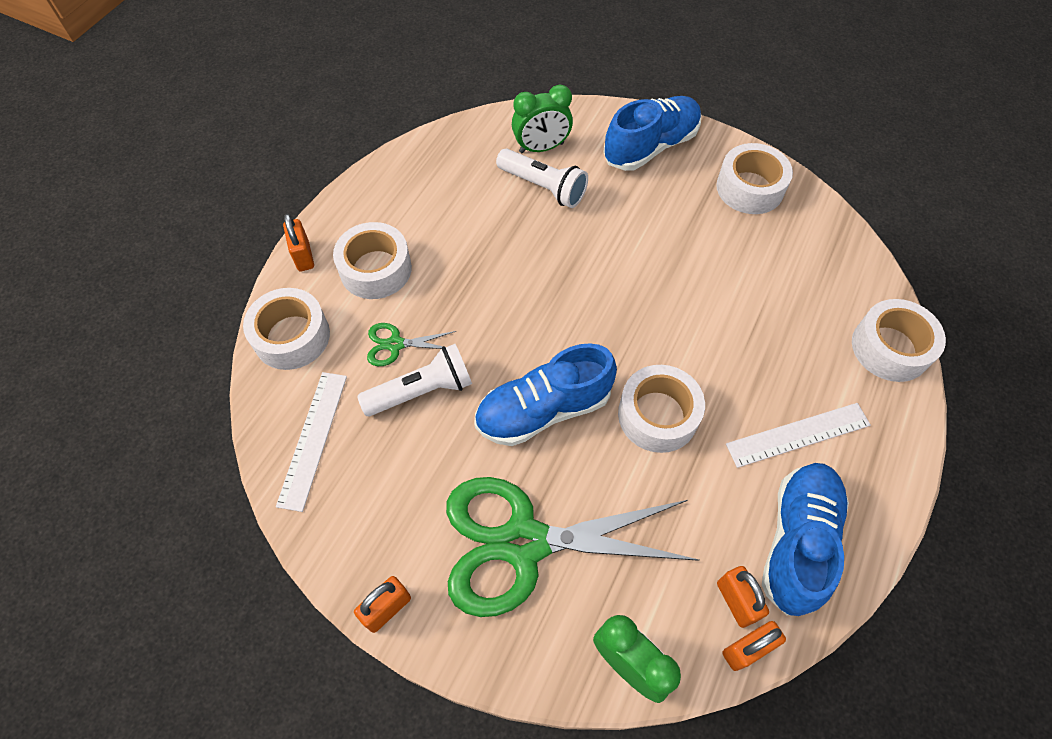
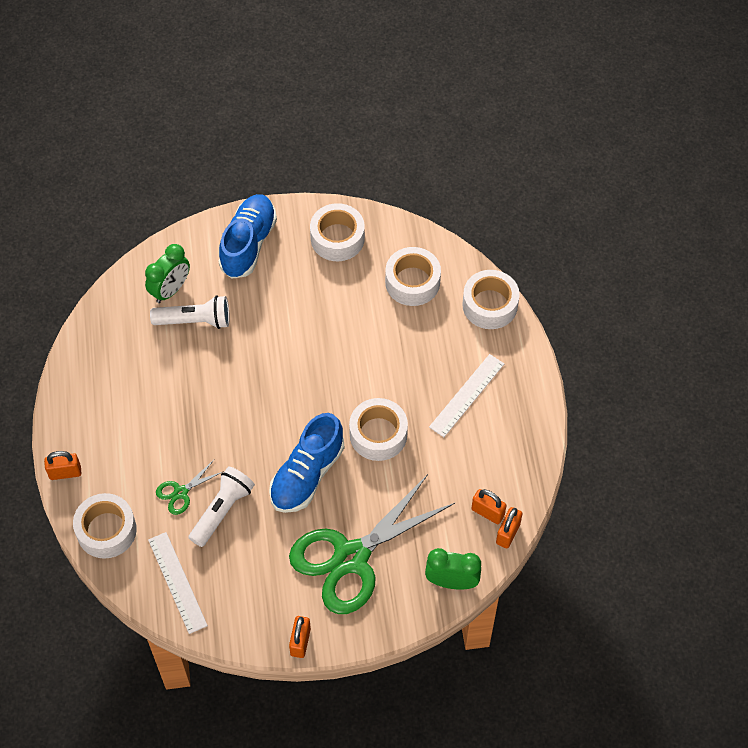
camera: 35 degrees left, 0 degrees up
(303, 256) = (65, 473): orange padlock -> orange padlock turned 45 degrees counterclockwise
(375, 269) = (124, 451): white tape -> white tape (412, 282)
(797, 542) = (501, 459): blue shoe -> none

